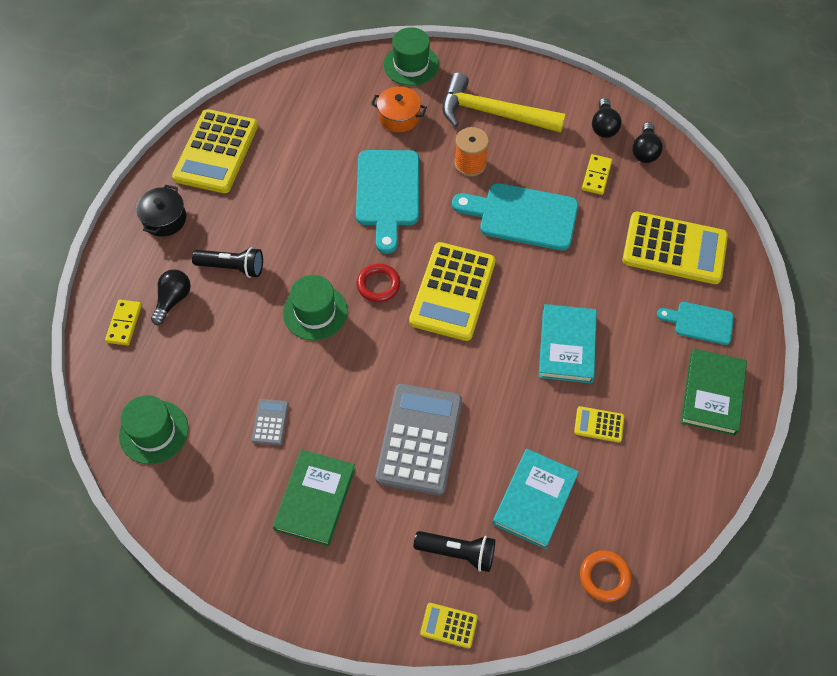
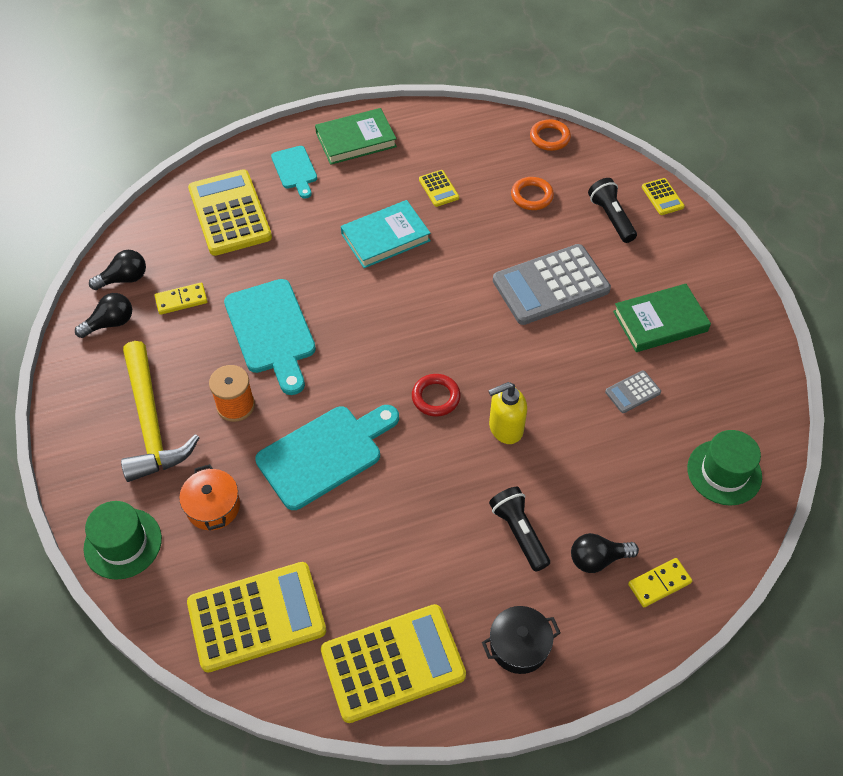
camera: 125 degrees left, 5 degrees down
(315, 312) = (505, 428): green hat -> yellow soap dispenser
(452, 292) = (397, 338): yellow calculator -> yellow calculator (256, 617)
(534, 500) = (531, 196): turquoise book -> orange ring

